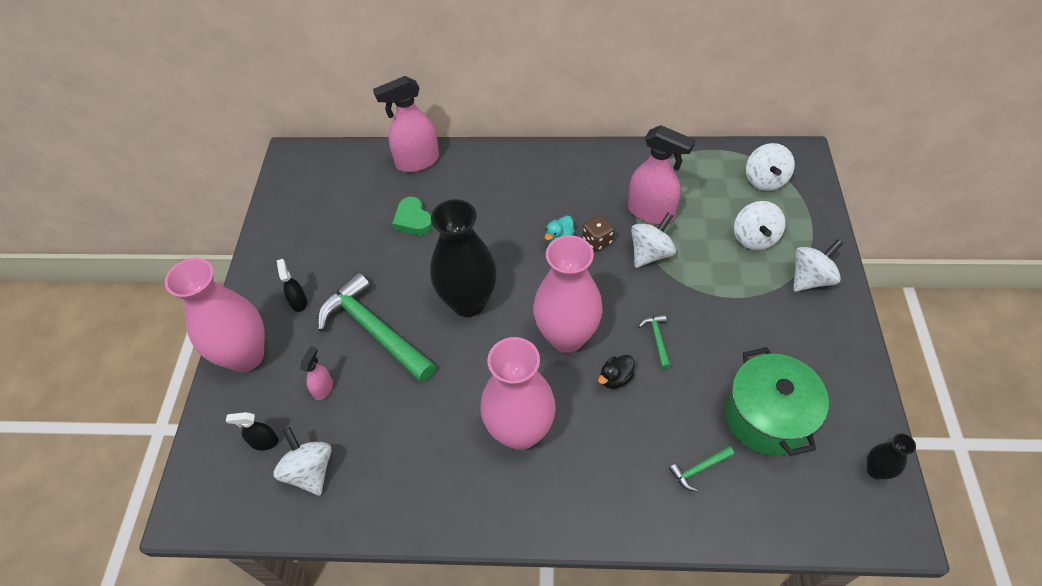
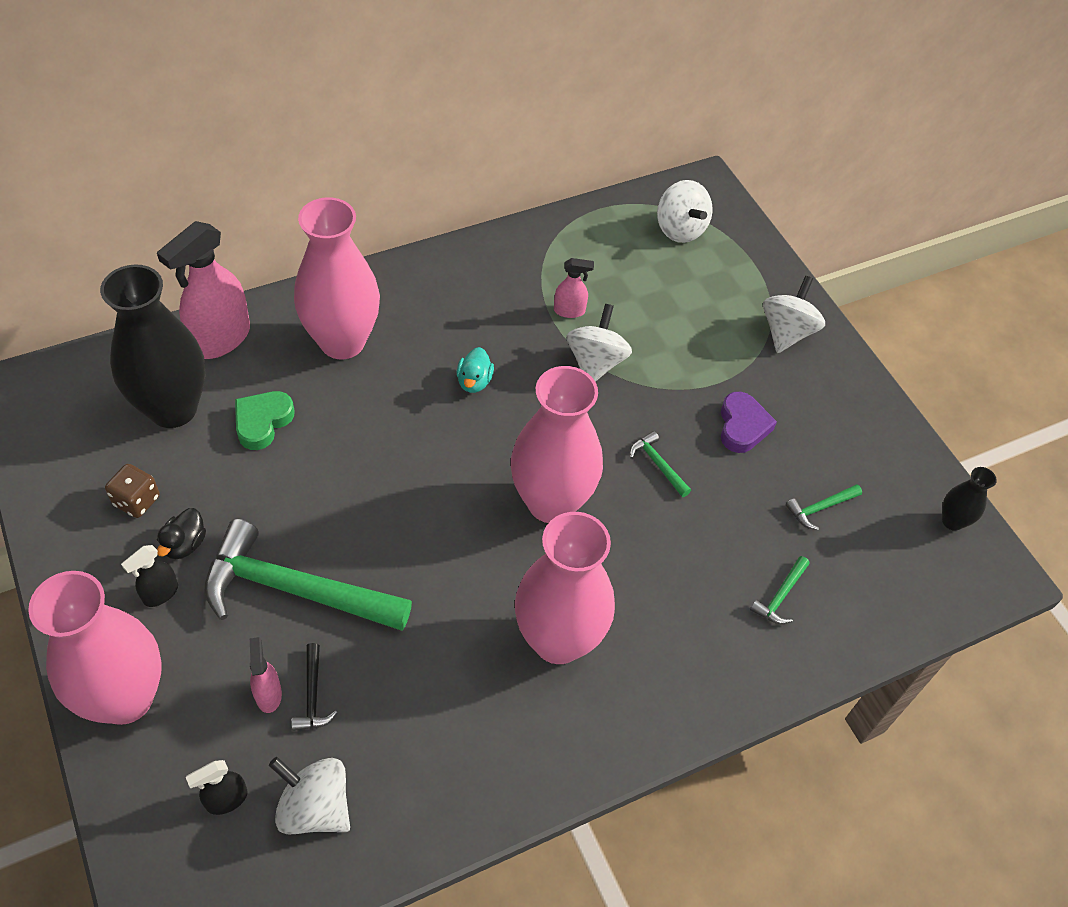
camera: 35 degrees left, 0 degrees up
(299, 302) = (160, 593): black spray bottle -> black spray bottle turned 90 degrees counterclockwise
(347, 400) = (312, 695): none -> black hammer
(413, 220) = (262, 422): green heart -> green heart turned 90 degrees clockwise
(468, 302) = (402, 505): black vase -> black vase (173, 408)
(488, 186) = (342, 342): none -> pink vase
(597, 240) = (523, 368): brown dice -> brown dice (137, 501)
(615, 378) = (635, 530): black duck -> black duck (185, 544)
(651, 212) = (569, 311): pink spray bottle -> pink spray bottle, size x0.49
(737, 335) = (742, 426): none -> purple heart
(754, 238) = (703, 304): white spinning top -> none
(766, 417) = (820, 508): green pot -> green hammer

